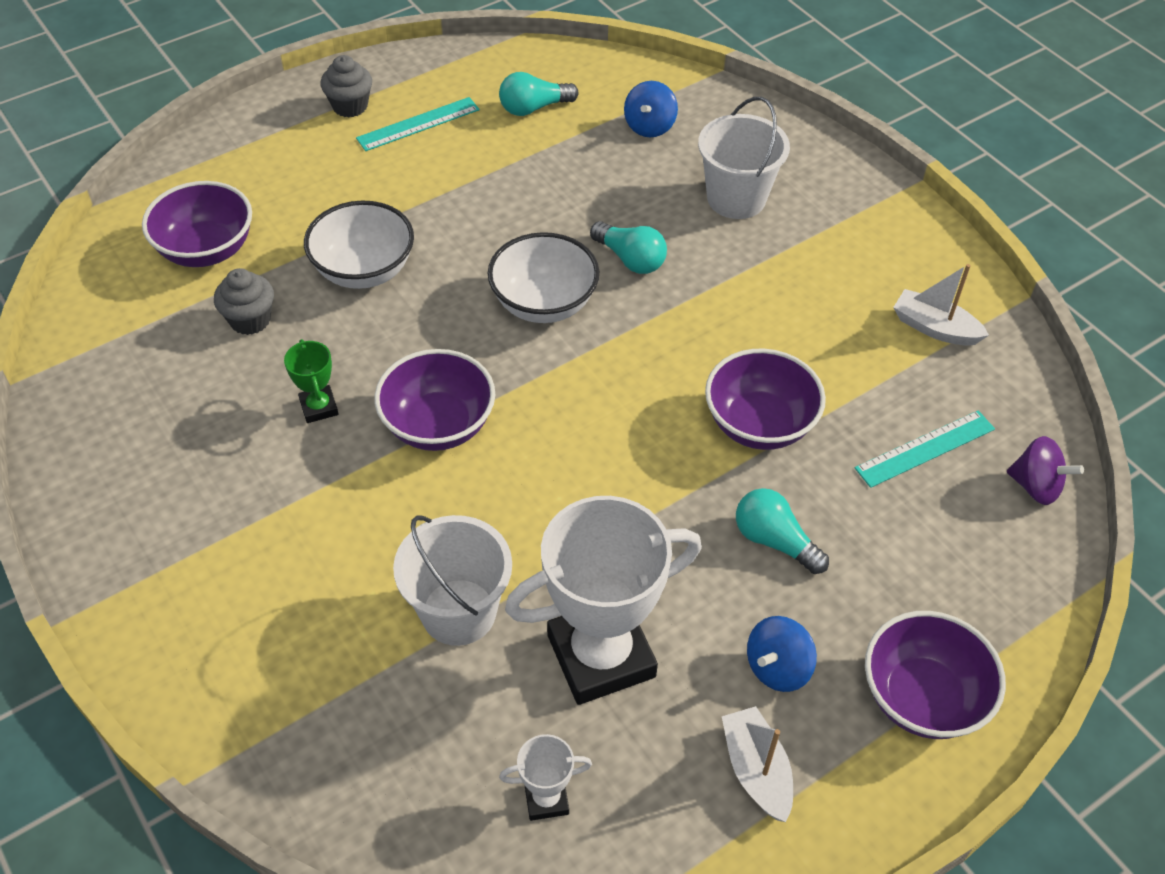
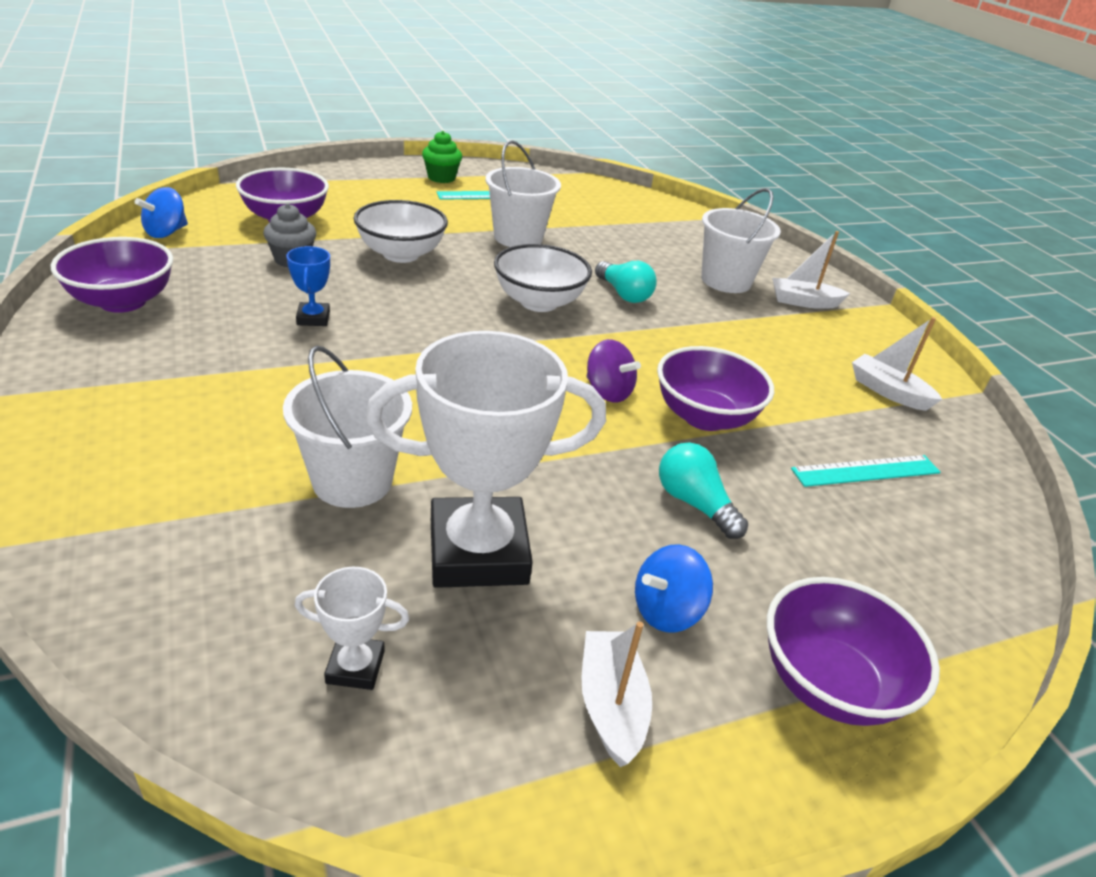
camera: 10 degrees right, 15 degrees down
(319, 407) = (313, 318): green trophy -> blue trophy
(350, 106) = (441, 178): grey cupcake -> green cupcake
(438, 425) = (409, 351): purple bowl -> purple bowl (123, 301)
(483, 196) = (518, 238): none -> white bucket
(533, 108) = (580, 205): turquoise light bulb -> none
(649, 126) = (667, 231): blue spinning top -> blue spinning top (166, 232)
(827, 208) = (803, 302): none -> white boat
(1035, 486) = (980, 526): purple spinning top -> purple spinning top (608, 392)

